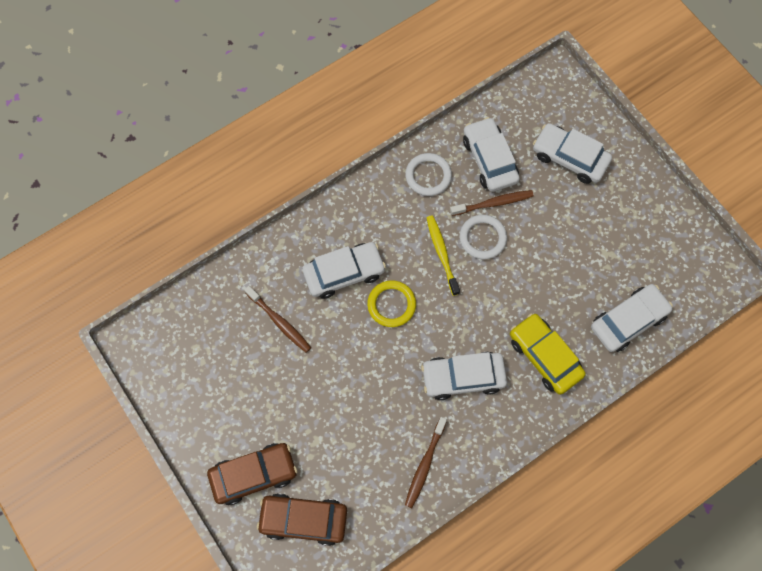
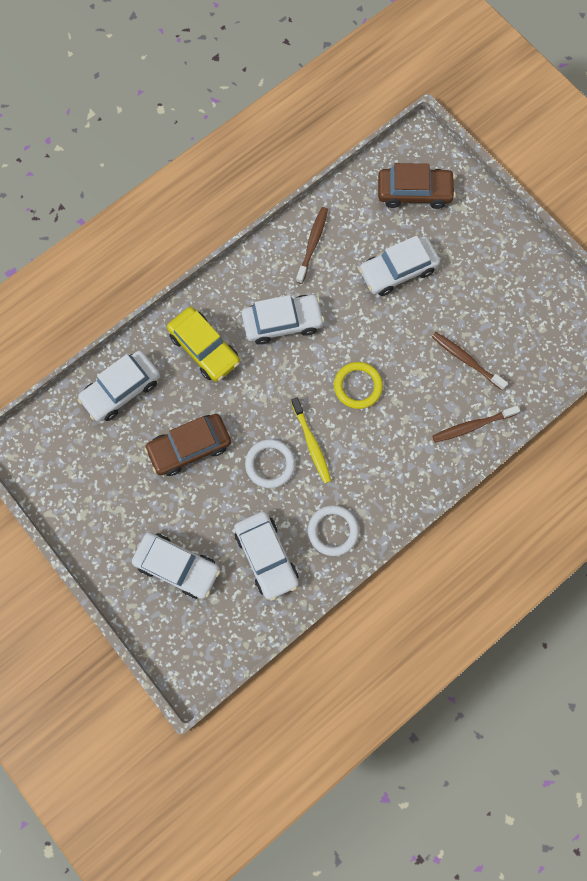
camera: 175 degrees right, 5 degrees up
(254, 474) = (464, 224): brown car -> brown car (190, 447)
(344, 273) = (409, 414): white car -> white car (398, 270)
(493, 203) = (260, 504): brown toothbrush -> brown toothbrush (472, 426)

